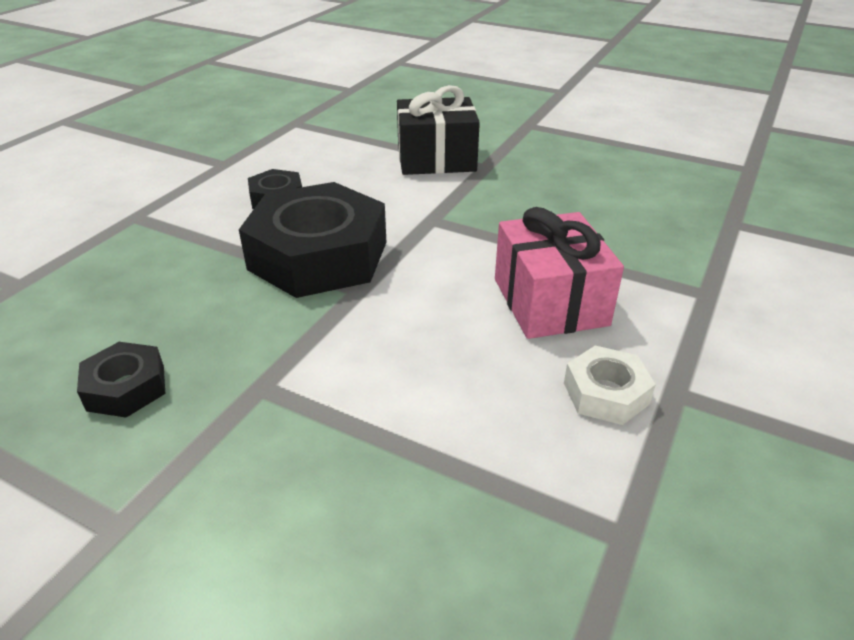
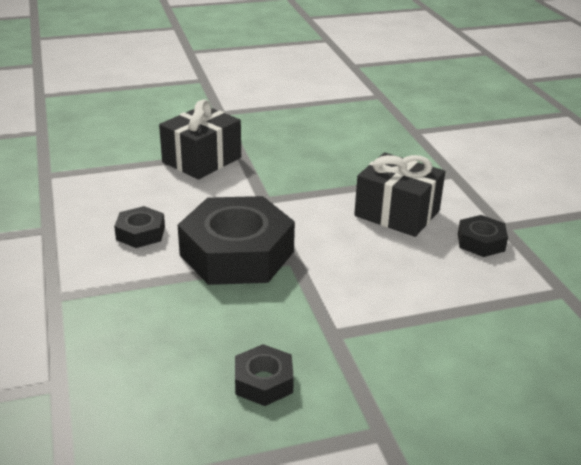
camera: 45 degrees left, 5 degrees down
(550, 302) = (397, 213): pink gift -> black gift
(605, 393) = (481, 242): white nut -> black nut

